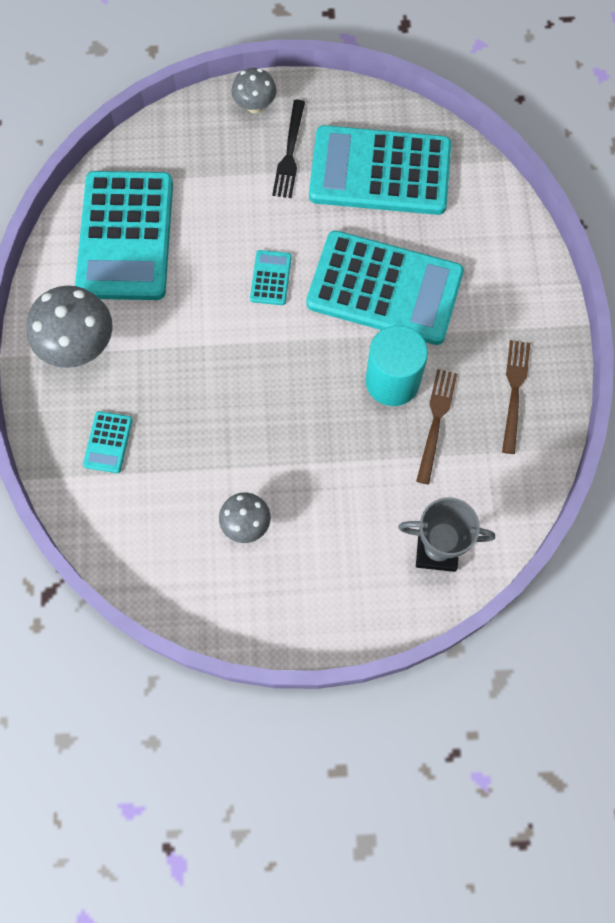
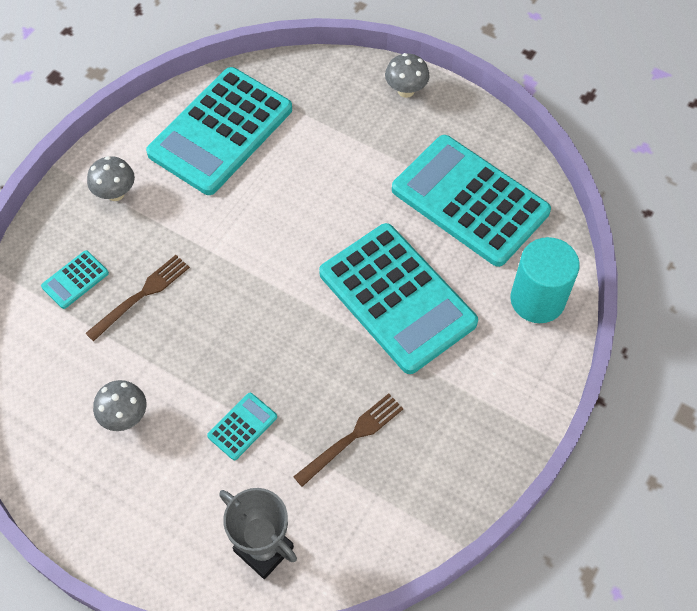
camera: 35 degrees right, 10 degrees down
(79, 347) = (115, 193): grey mushroom -> grey mushroom, size x0.58
(271, 278) = (308, 231): turquoise calculator -> turquoise calculator (242, 426)
(289, 153) = (404, 143): black fork -> none
(392, 381) = (341, 379): turquoise cylinder -> turquoise cylinder (537, 299)
(514, 391) = (443, 458): brown fork -> brown fork (141, 295)

